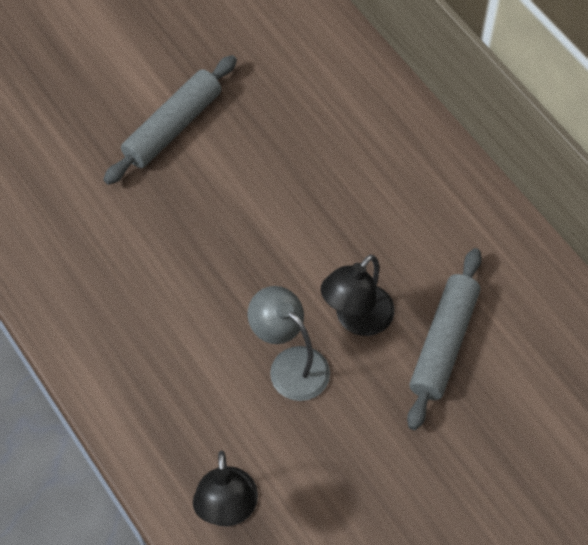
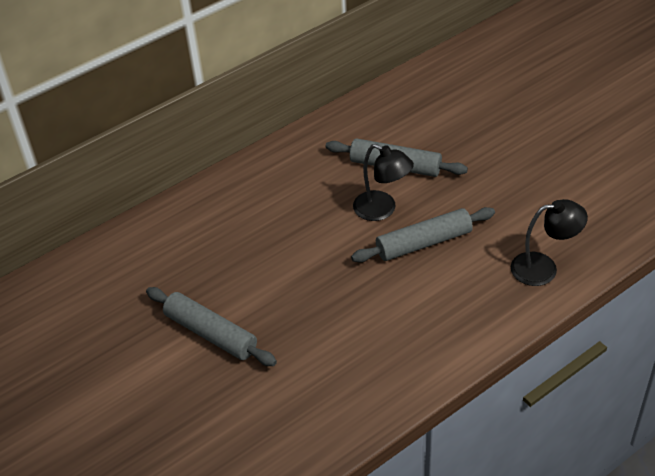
camera: 90 degrees left, 15 degrees down
(290, 364) = (423, 243): grey lamp -> grey rolling pin

